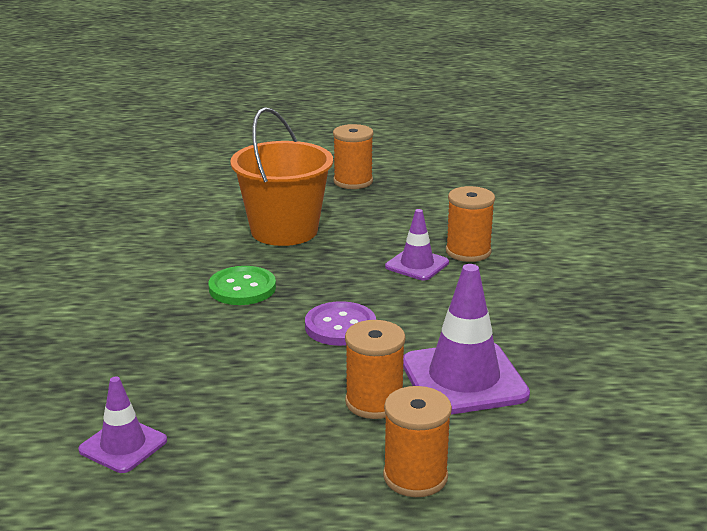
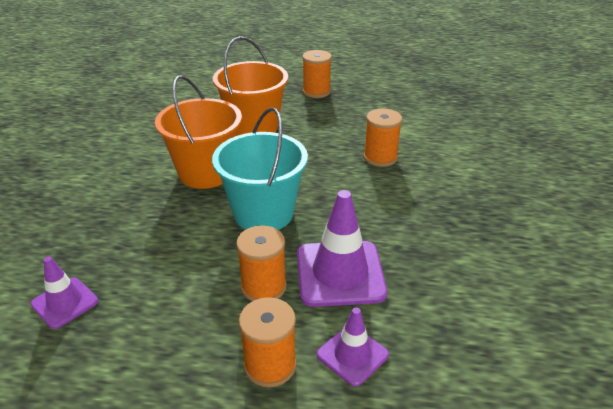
camera: 10 degrees right, 10 degrees up
(242, 288) = (206, 173): green button -> orange bucket
(340, 326) = (263, 213): purple button -> turquoise bucket
(417, 265) = (338, 165): purple traffic cone -> purple traffic cone (352, 355)

